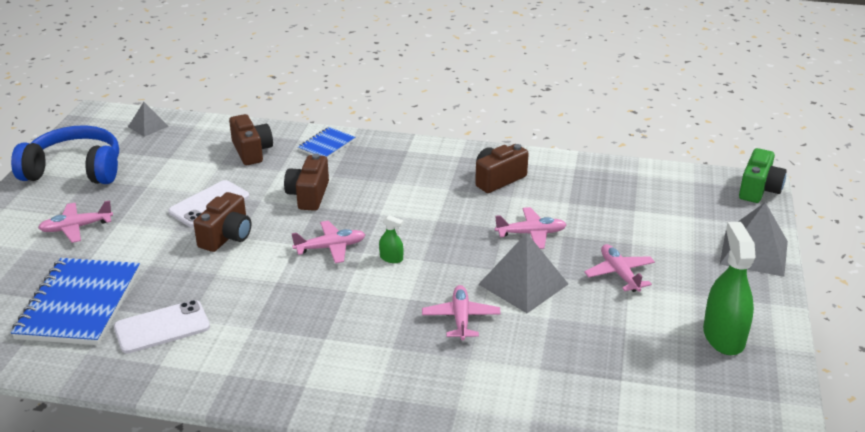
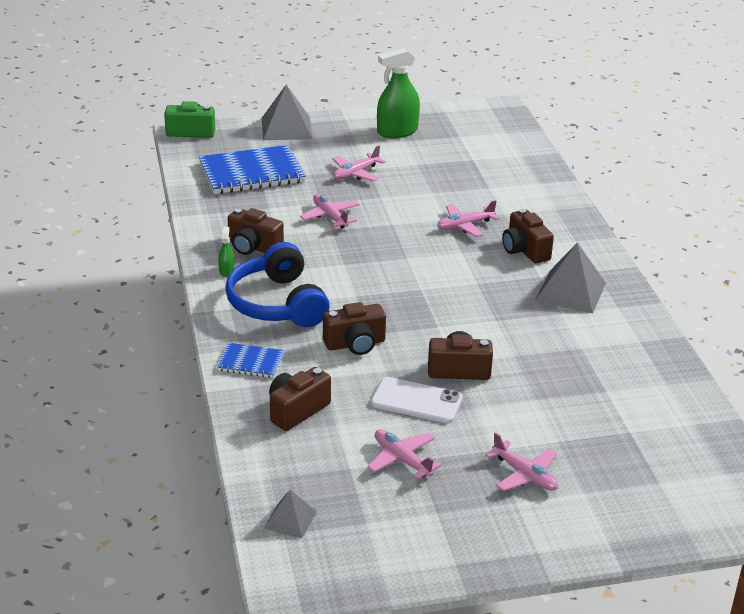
camera: 115 degrees left, 0 degrees up
(75, 170) = (427, 534): blue headphones -> blue headphones (277, 303)
(79, 304) = (621, 416): blue notebook -> blue notebook (252, 173)
(162, 327) = (603, 357): white phone -> none
(330, 247) = (427, 307): pink plane -> pink plane (402, 459)
(382, 346) = (525, 250): none -> brown camera
(391, 258) = (417, 273): green spray bottle -> green spray bottle (226, 271)
(523, 284) = (401, 208): grey pyramid -> grey pyramid (570, 291)

